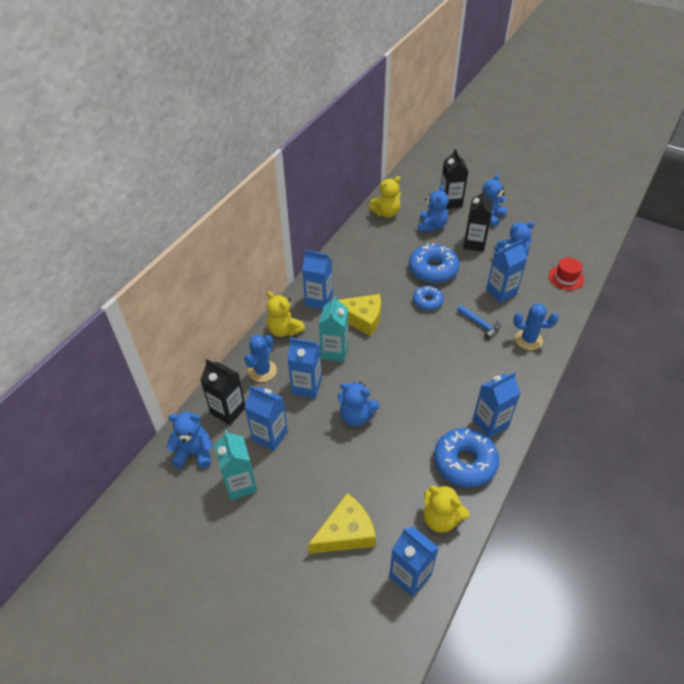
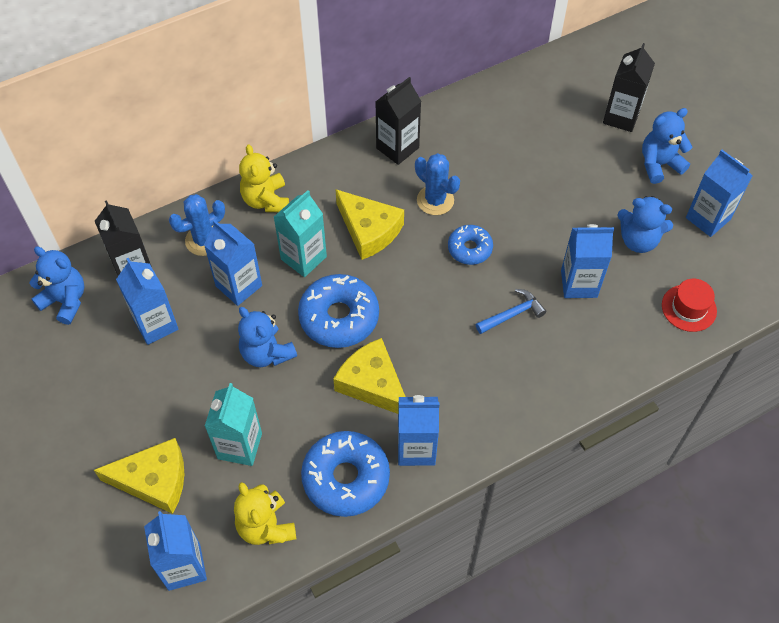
camera: 30 degrees right, 10 degrees up
(240, 484) = (87, 363): turquoise carton -> turquoise carton (240, 446)
(319, 300) = (336, 180): blue carton -> blue carton (708, 218)
(386, 213) = (518, 94): yellow teddy bear -> none
(431, 226) = (564, 142): blue teddy bear -> none
(433, 269) = (513, 207): blue donut -> blue donut (339, 317)
(435, 400) = (373, 384): none -> yellow cheese
(474, 243) = (602, 195): black carton -> black carton (397, 148)
(480, 324) = (512, 314): blue hammer -> blue hammer turned 105 degrees counterclockwise
(528, 340) = (558, 368): blue cactus -> blue cactus (435, 200)

